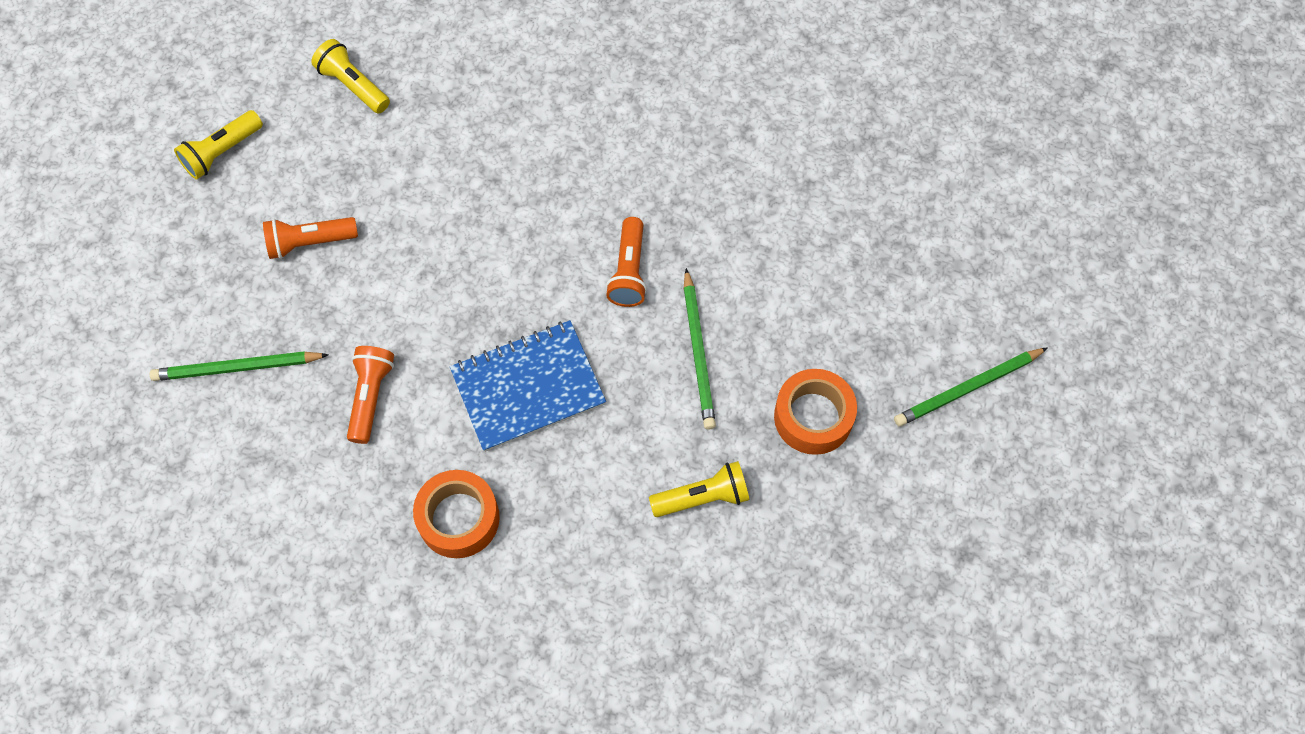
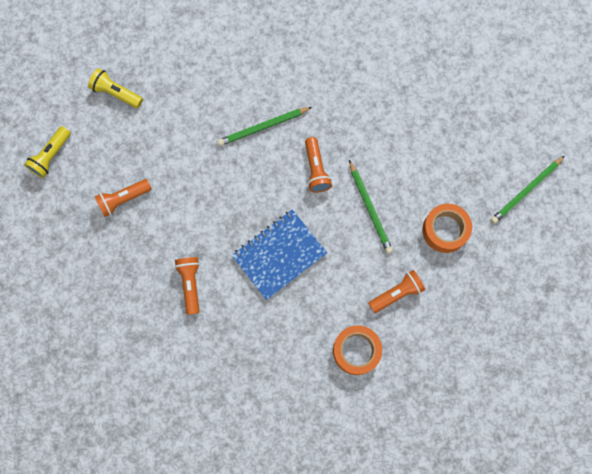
camera: 15 degrees left, 10 degrees up
(237, 368) = (107, 287): green pencil -> green pencil (263, 127)
(458, 518) = (264, 342): orange tape -> orange tape (356, 351)
(703, 497) = (397, 293): yellow flashlight -> orange flashlight

